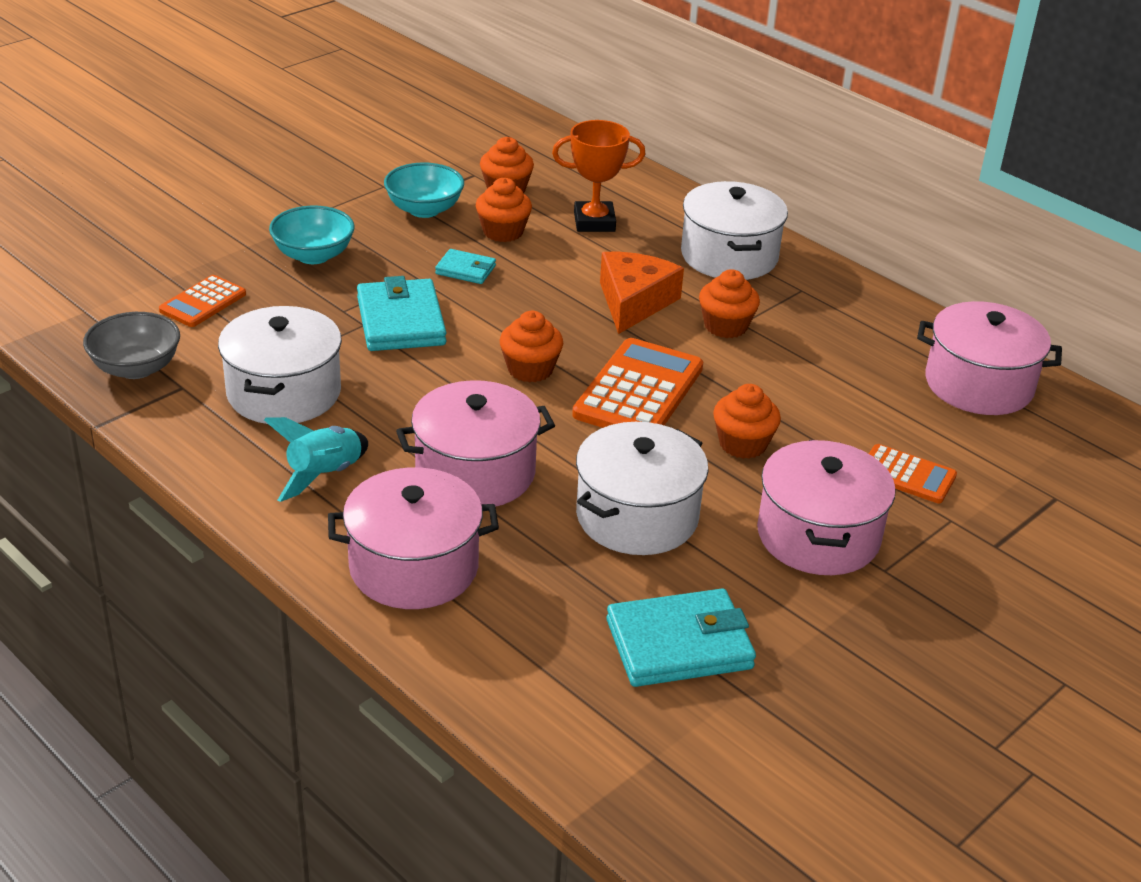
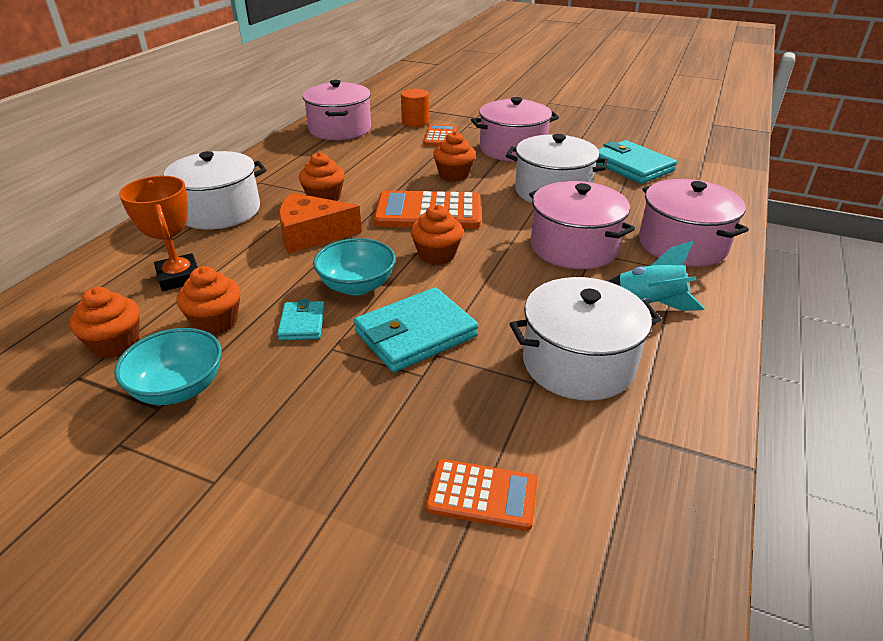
camera: 110 degrees left, 0 degrees up
(136, 368) = (645, 489): grey bowl -> none
(313, 255) = (323, 440): turquoise bowl -> turquoise bowl (357, 286)
(988, 467) = (415, 122): none -> orange cylinder

